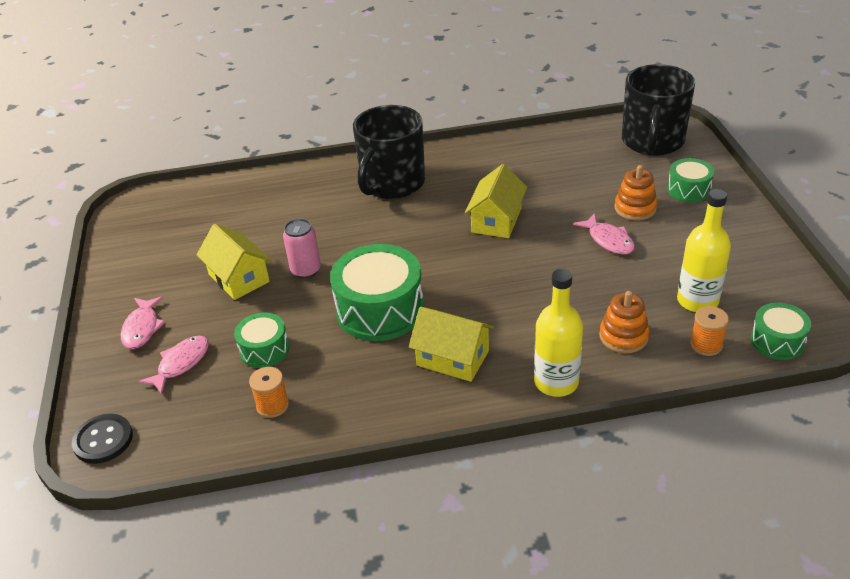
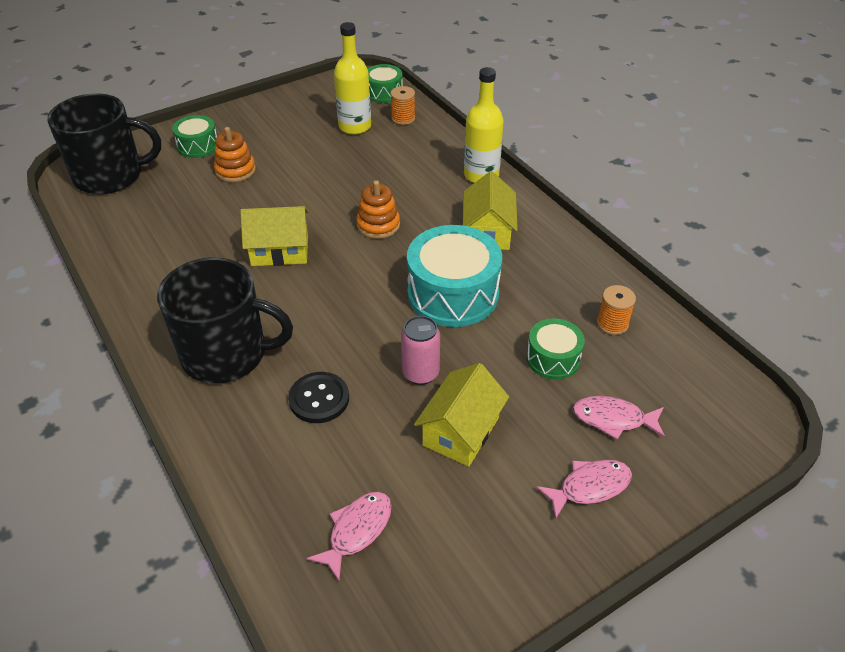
camera: 115 degrees left, 5 degrees up
(103, 440) = (741, 432): black button -> black button (319, 399)
(380, 310) = (453, 294): green drum -> turquoise drum
(608, 240) = (290, 178): pink fish -> pink fish (357, 531)
(623, 336) = (413, 153): orange stacking toy -> orange stacking toy (378, 225)

